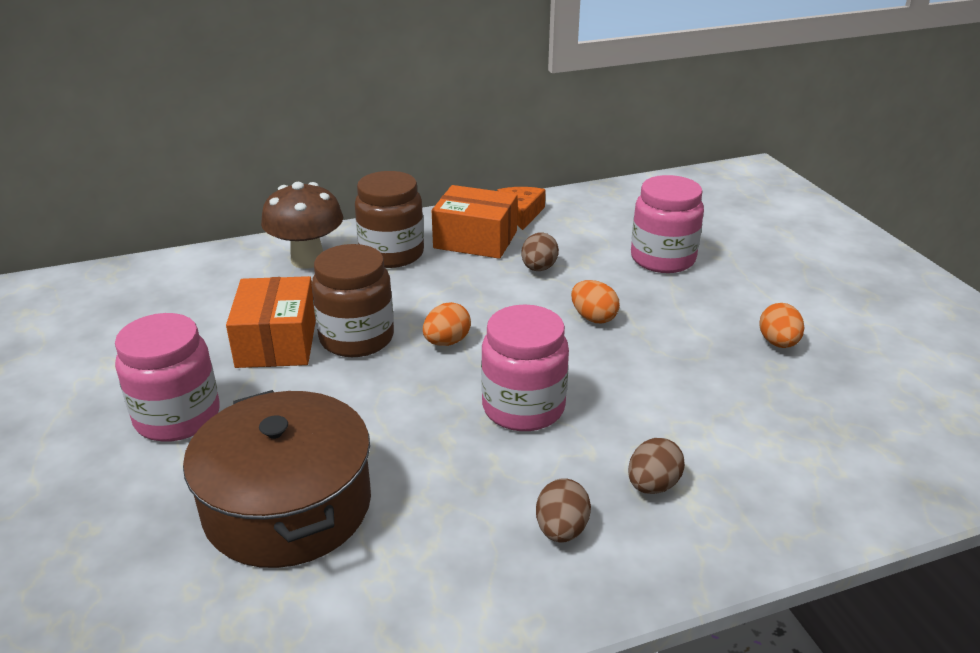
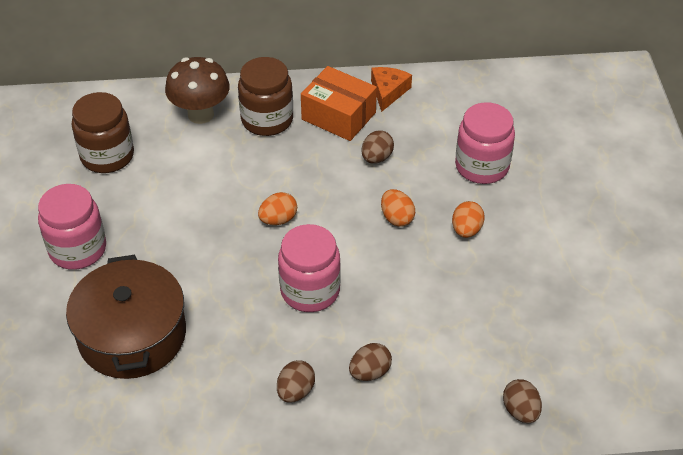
camera: 15 degrees right, 15 degrees up
(277, 342) = (157, 195): orange box -> none
(357, 338) = (215, 203): brown jar -> brown jar (107, 156)
(778, 343) = (526, 271): orange egg -> orange egg (466, 230)
(877, 491) = (520, 411): none -> brown egg

